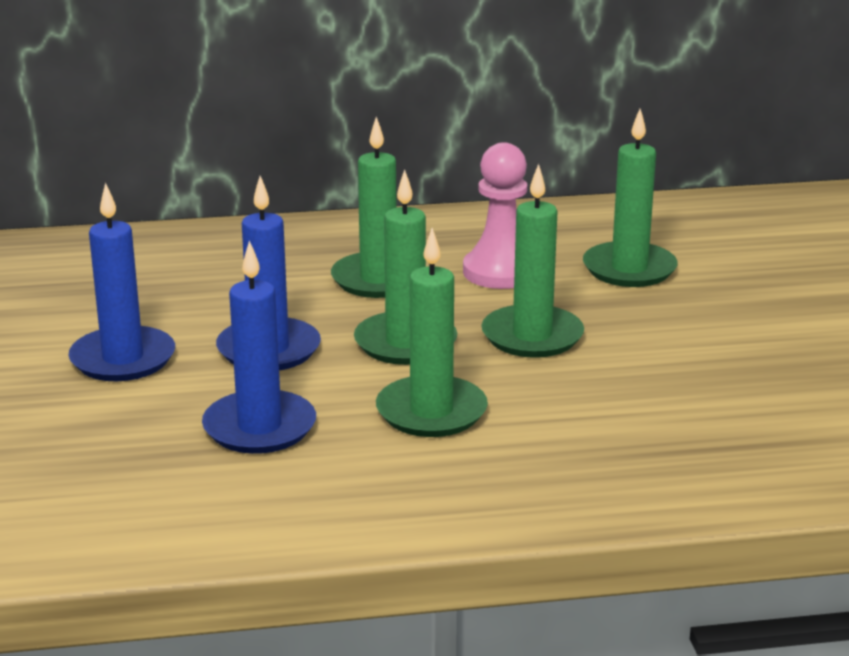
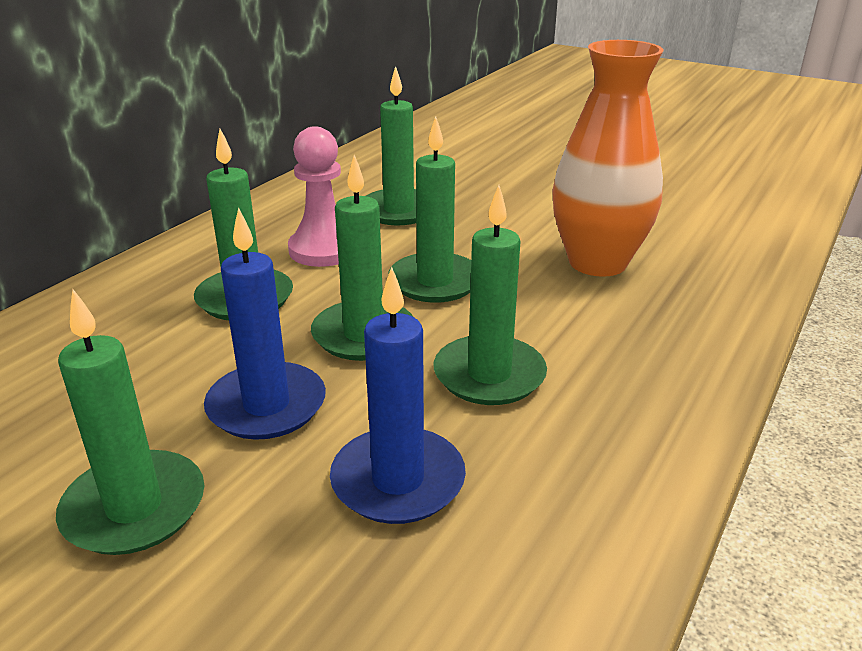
camera: 50 degrees left, 5 degrees up
(123, 359) = (134, 507): blue candle -> green candle
(704, 393) = (597, 262): none -> orange vase

